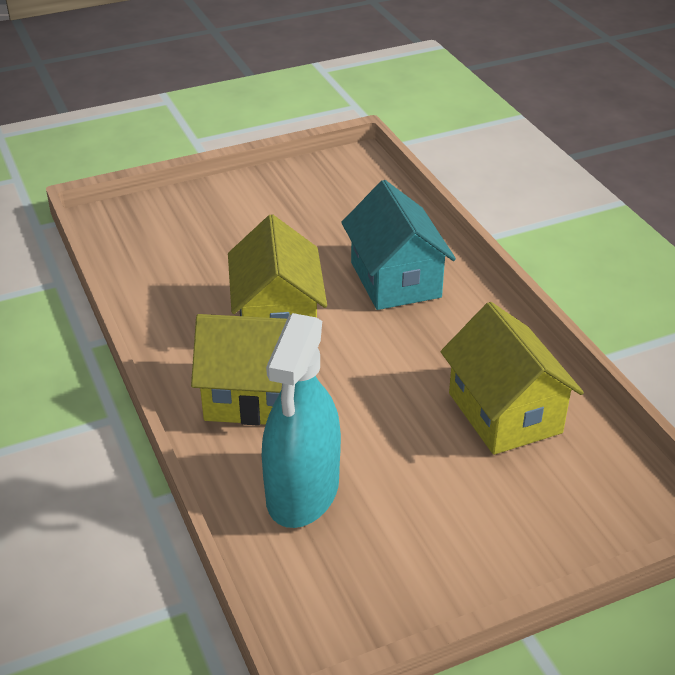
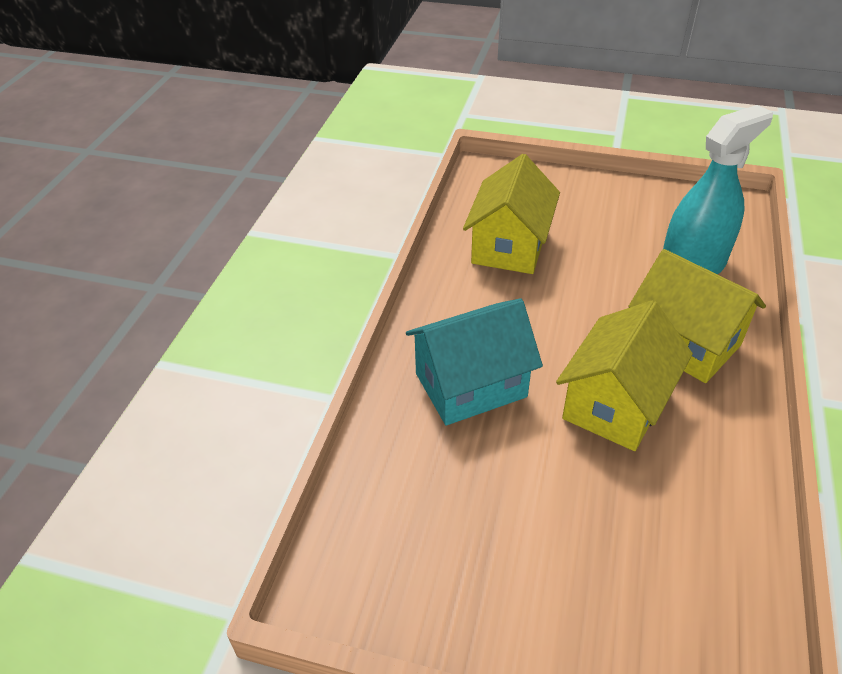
camera: 140 degrees left, 5 degrees up
(395, 280) = (470, 385): turquoise house -> turquoise house turned 45 degrees clockwise

